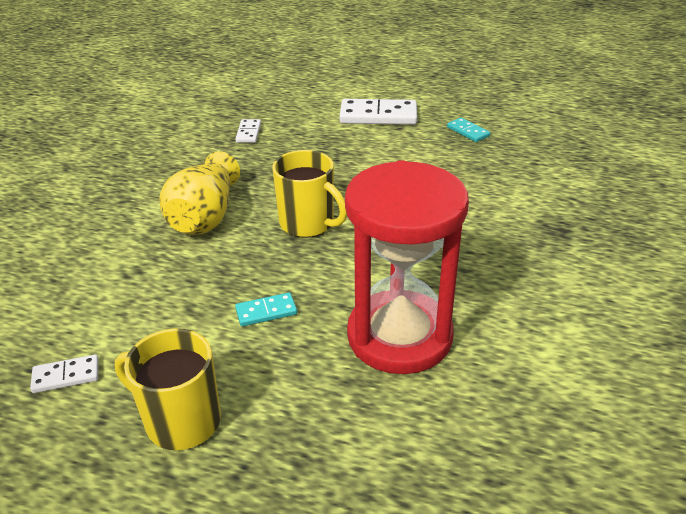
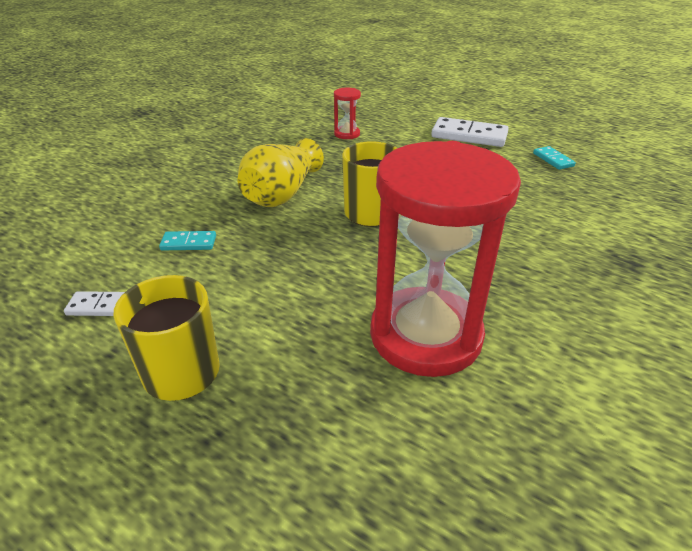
camera: 15 degrees right, 0 degrees up
(248, 133) = (347, 134): white domino -> red hourglass
(266, 311) = (302, 285): turquoise domino -> turquoise domino (189, 243)

